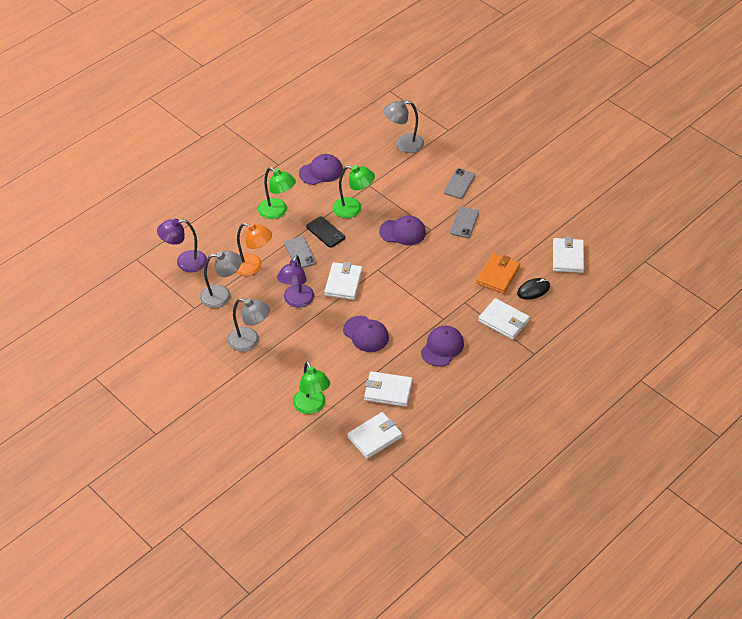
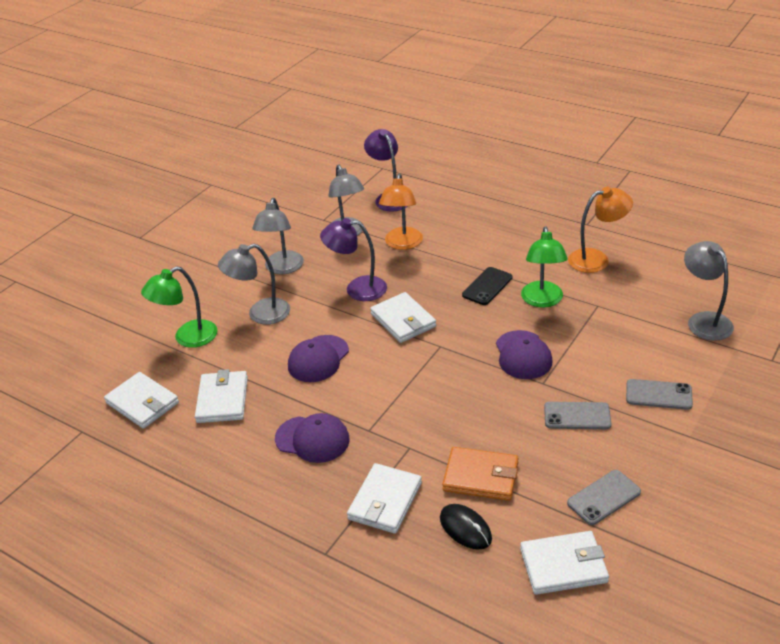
camera: 80 degrees right, 10 degrees down
(277, 212) = (503, 241): green lamp -> none
(300, 253) = (440, 274): grey phone -> grey phone (604, 497)
(301, 361) = (260, 314): none -> grey lamp
(321, 171) = (596, 259): purple cap -> orange lamp
(343, 283) = (403, 320): white wallet -> white wallet turned 60 degrees clockwise

